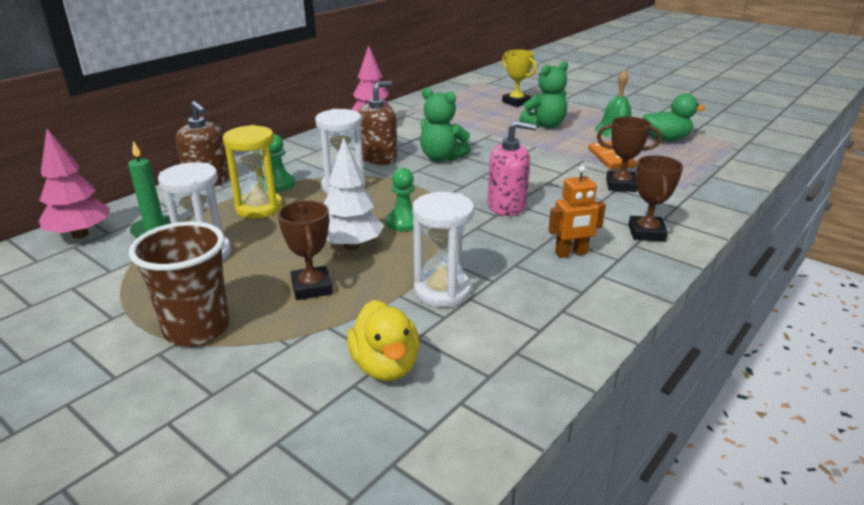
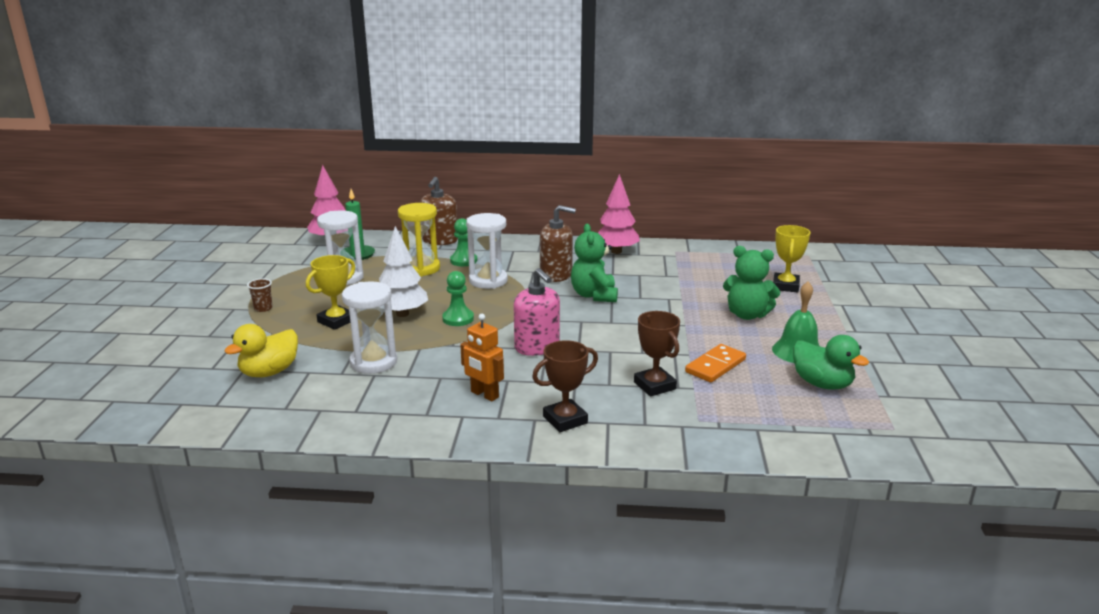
camera: 55 degrees right, 5 degrees down
(197, 329) = (263, 308): brown cup -> brown cup, size x0.42
(312, 287) = (336, 321): brown trophy -> yellow trophy

